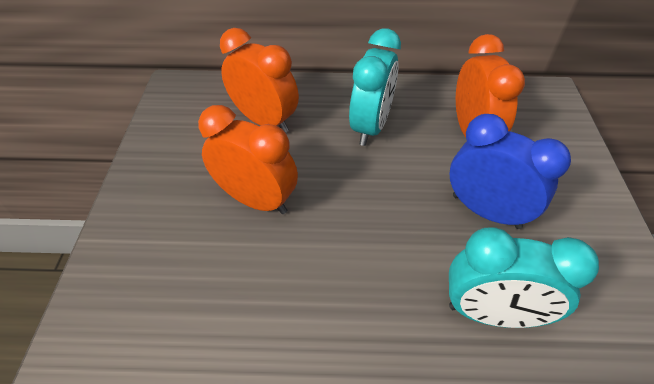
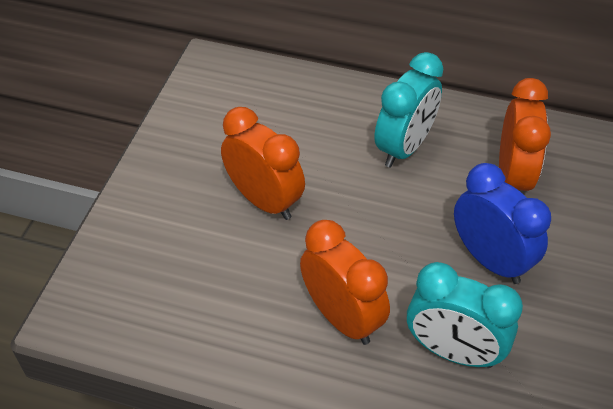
camera: 15 degrees right, 0 degrees up
(264, 121) = (294, 119): orange clock -> orange clock (342, 317)

